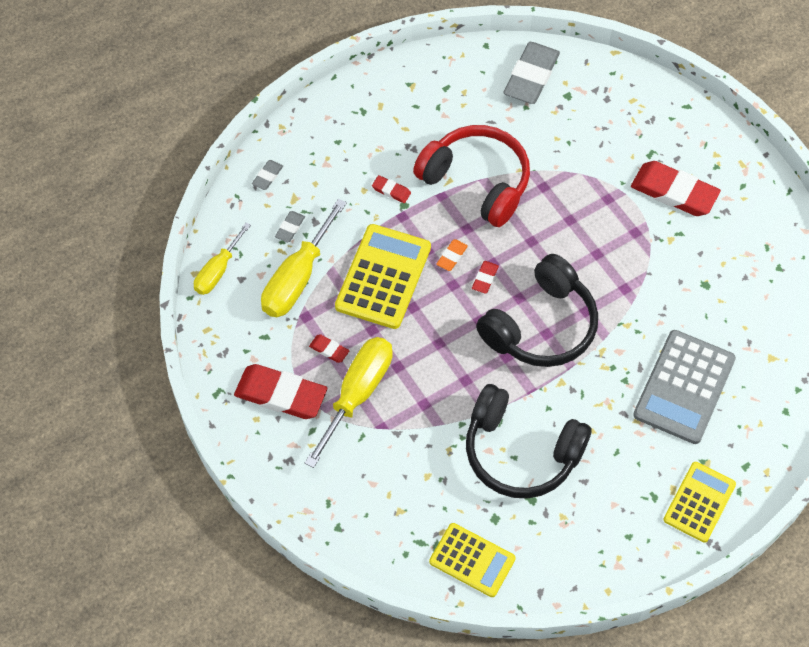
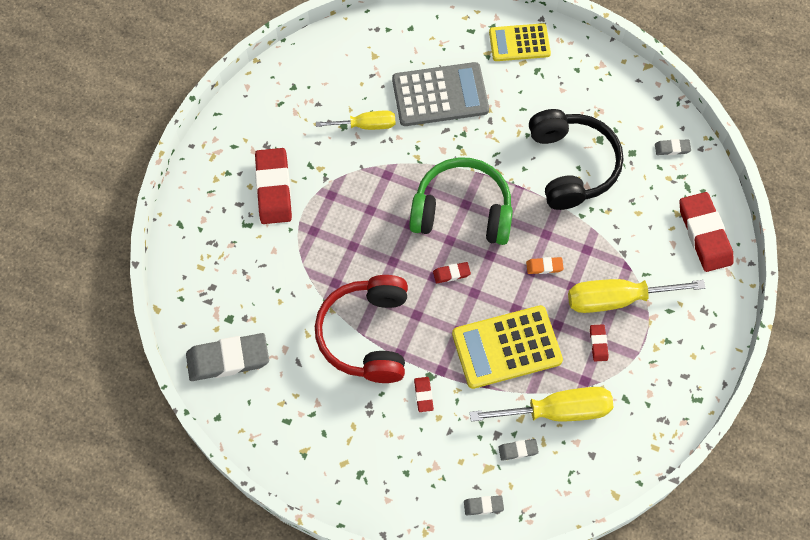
camera: 125 degrees left, 5 degrees up
(218, 271) = (600, 478): yellow screwdriver -> yellow screwdriver (366, 125)
(281, 394) = (661, 352): red eraser -> red eraser (704, 234)
(452, 256) = (450, 309): orange eraser -> orange eraser (544, 266)
(472, 560) = (672, 148): yellow calculator -> grey eraser
(541, 326) = (462, 211): black headphones -> green headphones

